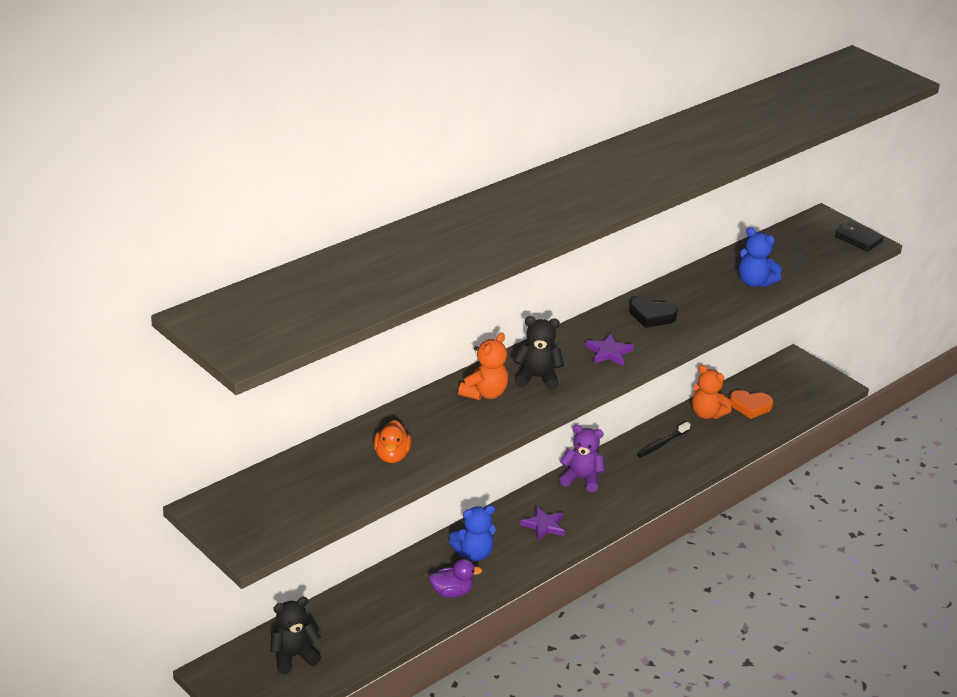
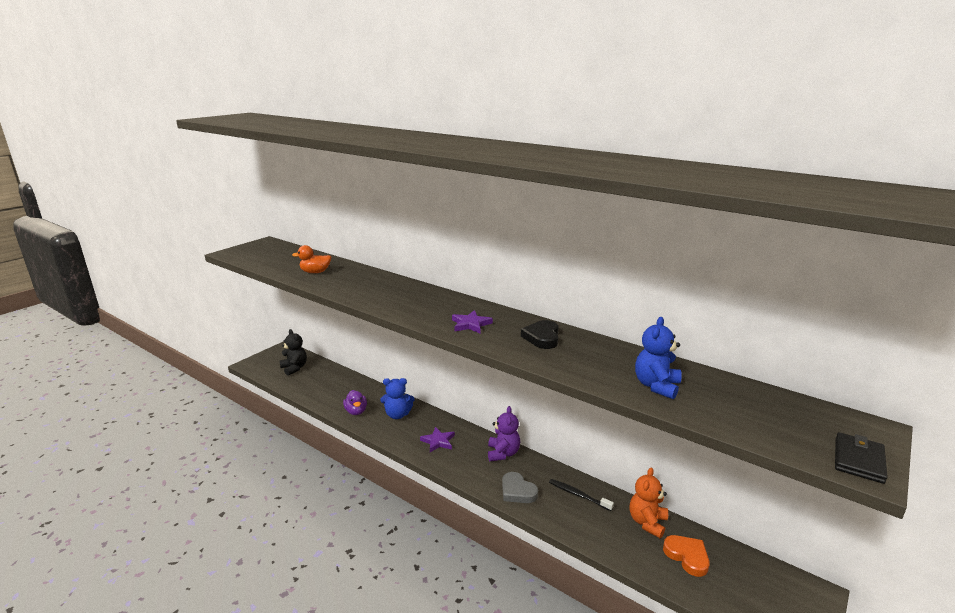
camera: 80 degrees right, 10 degrees down
(473, 553) = (397, 415): blue teddy bear -> blue teddy bear turned 60 degrees counterclockwise
(484, 393) = (393, 289): orange teddy bear -> none
(537, 378) = (420, 302): black teddy bear -> none
(647, 482) = (517, 491): none -> grey heart
(750, 406) = (687, 556): orange heart -> orange heart turned 150 degrees clockwise

